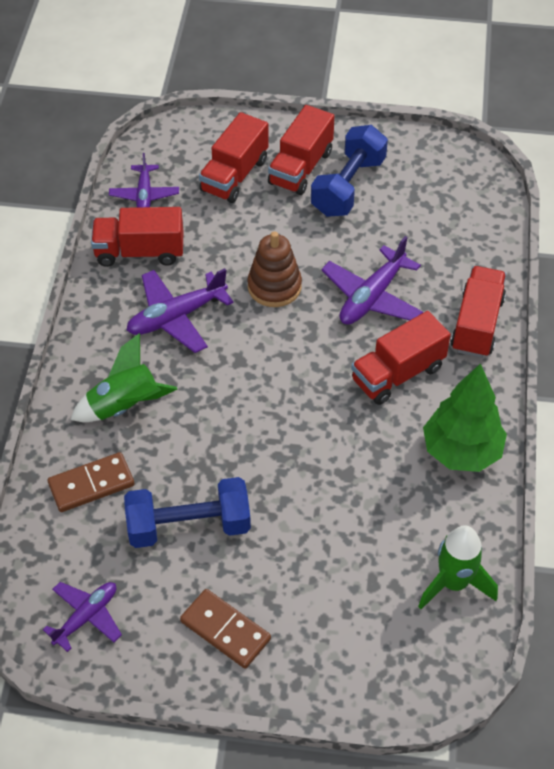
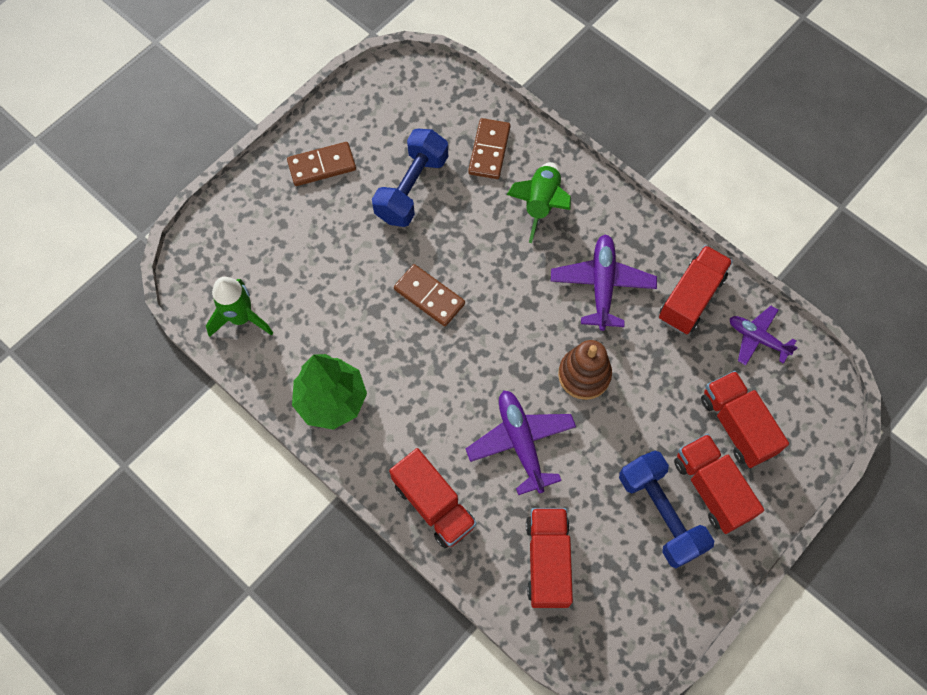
camera: 125 degrees right, 15 degrees up
(86, 617) = (393, 98): purple plane -> none
(296, 438) = (429, 296): none -> brown domino
(398, 374) = (432, 407): red truck -> red truck (547, 561)

